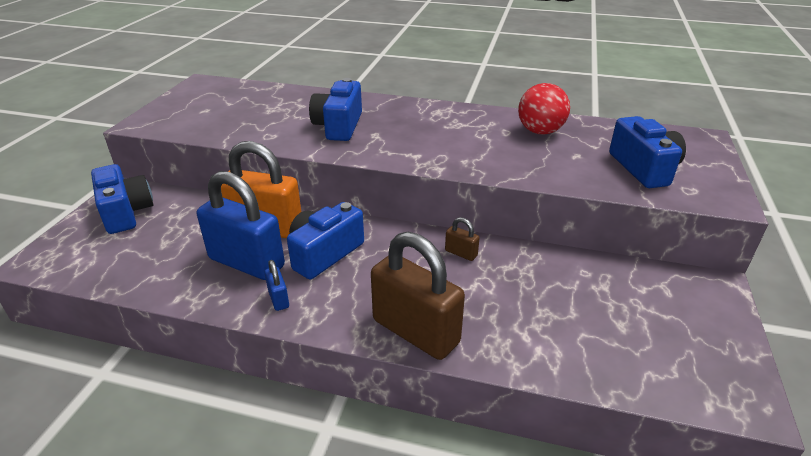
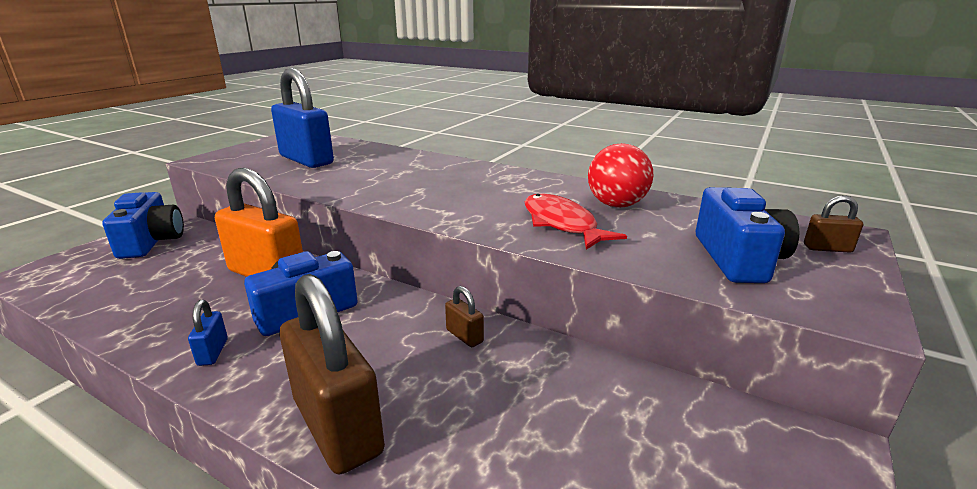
camera: 15 degrees right, 10 degrees down
(246, 263) = (216, 307): blue padlock -> blue padlock (306, 160)
(339, 126) = (388, 178): blue camera -> none
(510, 155) = (562, 224): none -> red fish
(695, 152) = (827, 248): none -> brown padlock

